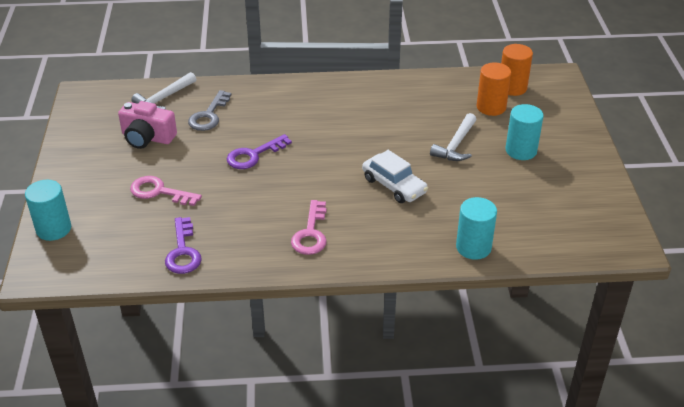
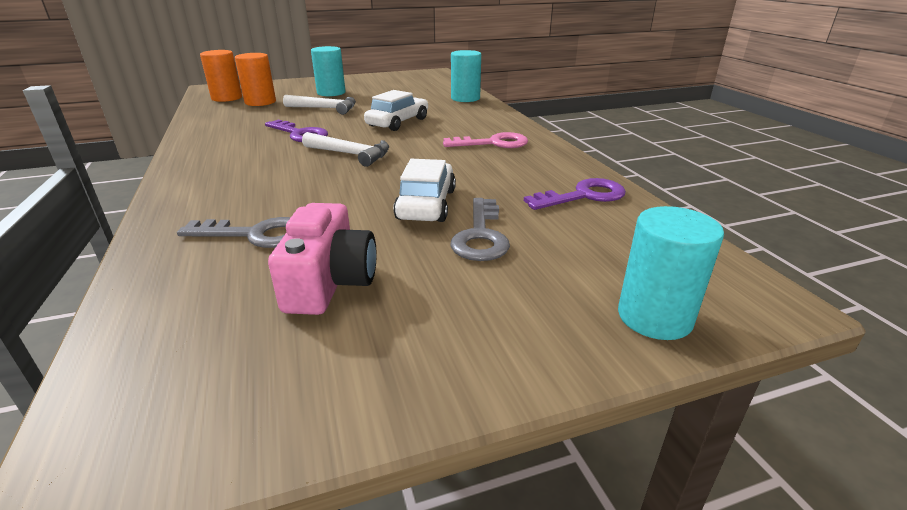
camera: 105 degrees left, 10 degrees down
(159, 192) = (480, 235): pink key -> grey key
(164, 98) = (178, 296): white hammer -> white hammer (351, 154)
(211, 178) = (426, 204): none -> white car
(253, 155) = (364, 186): purple key -> purple key (299, 134)

